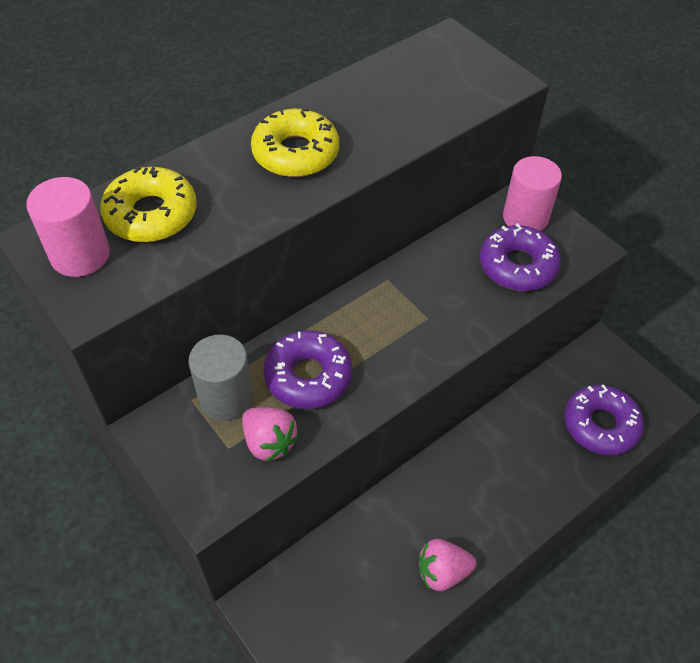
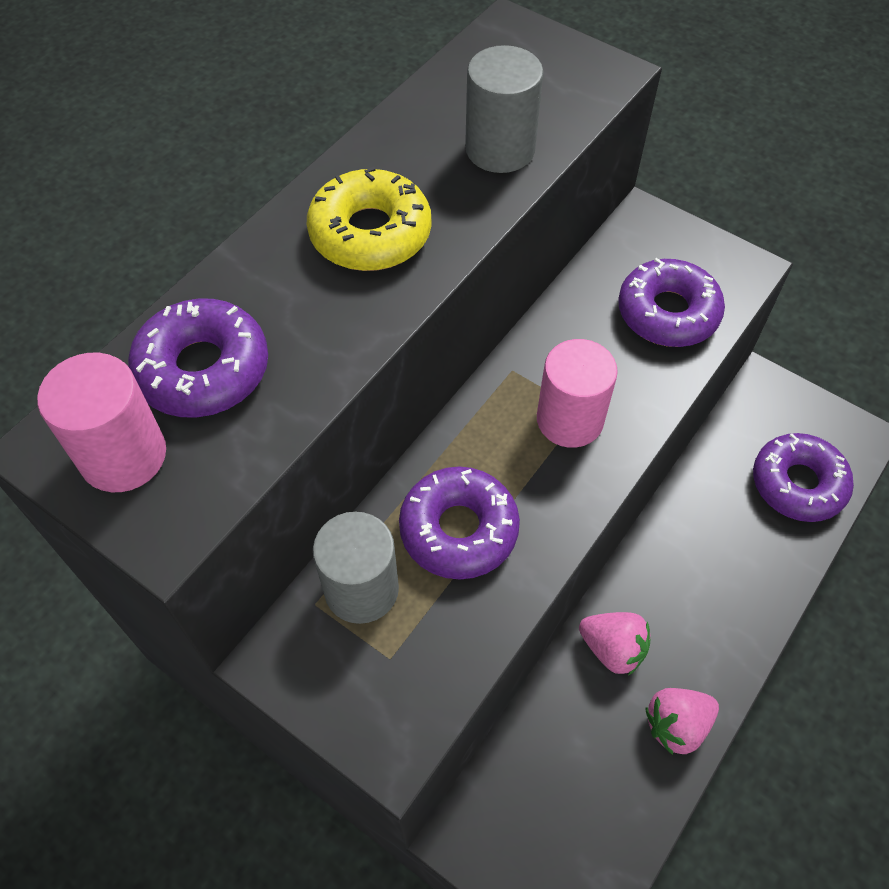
camera: 15 degrees left, 5 degrees up
(151, 214) = (203, 369): yellow donut -> purple donut
(269, 442) = (441, 635): pink strawberry -> pink strawberry (612, 648)
(408, 117) = (500, 149): none -> grey cylinder
(525, 218) = (654, 246): pink cylinder -> pink cylinder (569, 420)

